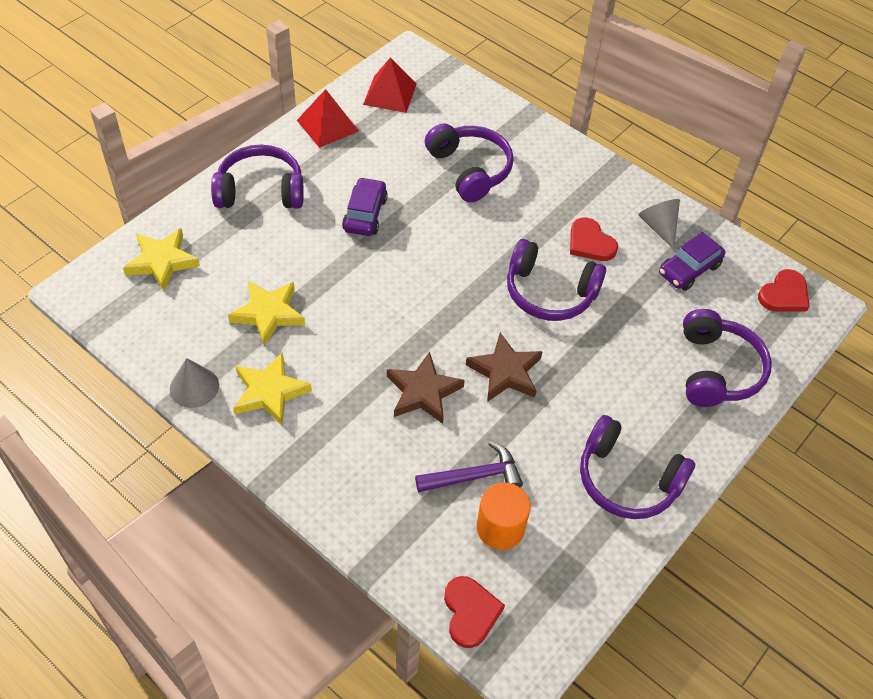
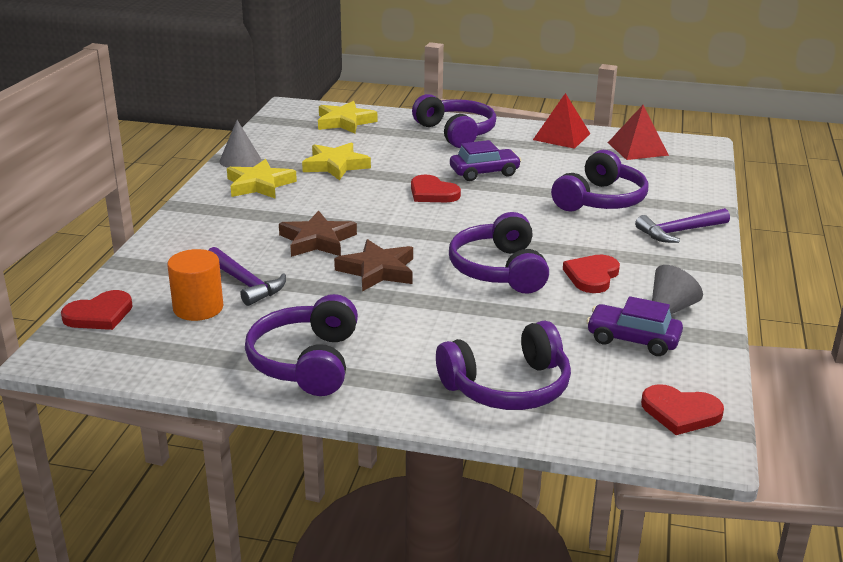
camera: 65 degrees right, 25 degrees down
(381, 269) = (432, 193): none -> red heart
(551, 156) = (679, 232): none -> purple hammer

